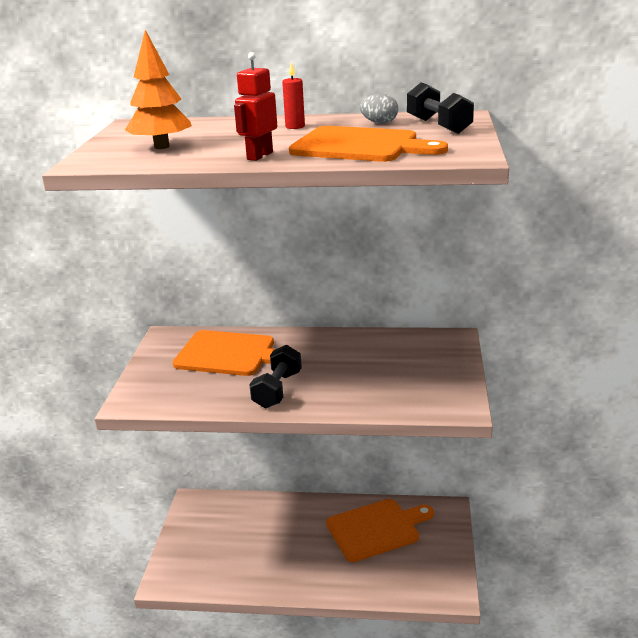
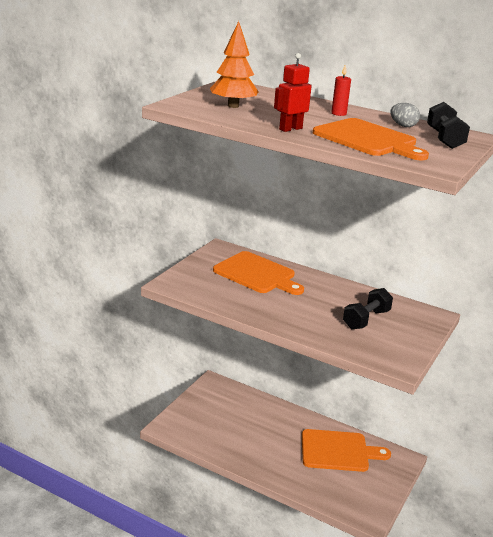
camera: 20 degrees right, 0 degrees up
(277, 390) = (274, 309): black dumbbell -> black dumbbell (366, 319)

